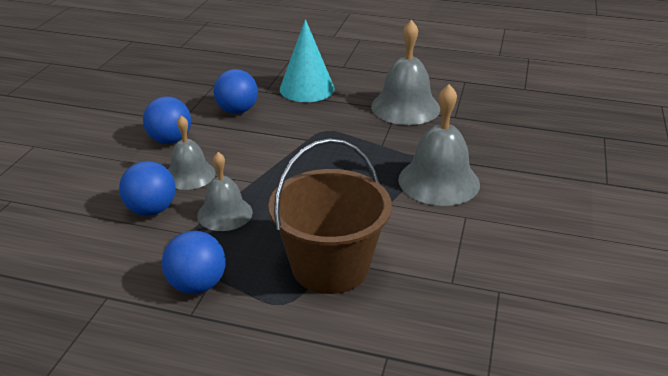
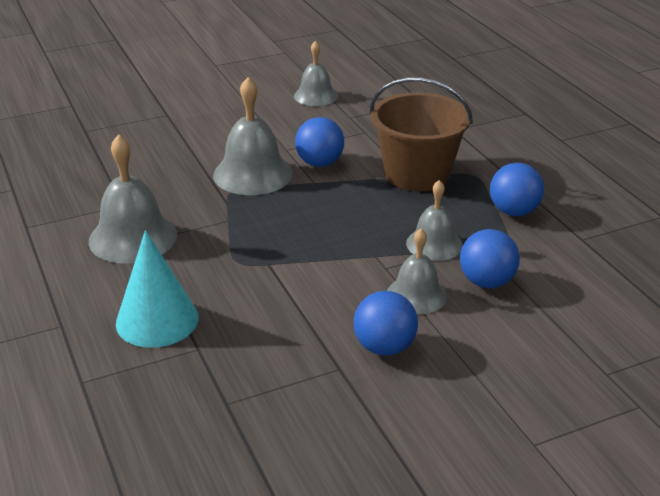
camera: 130 degrees left, 0 degrees up
(237, 110) = (268, 340): blue ball -> blue ball (319, 163)
(580, 294) = (315, 96): none -> grey bell

